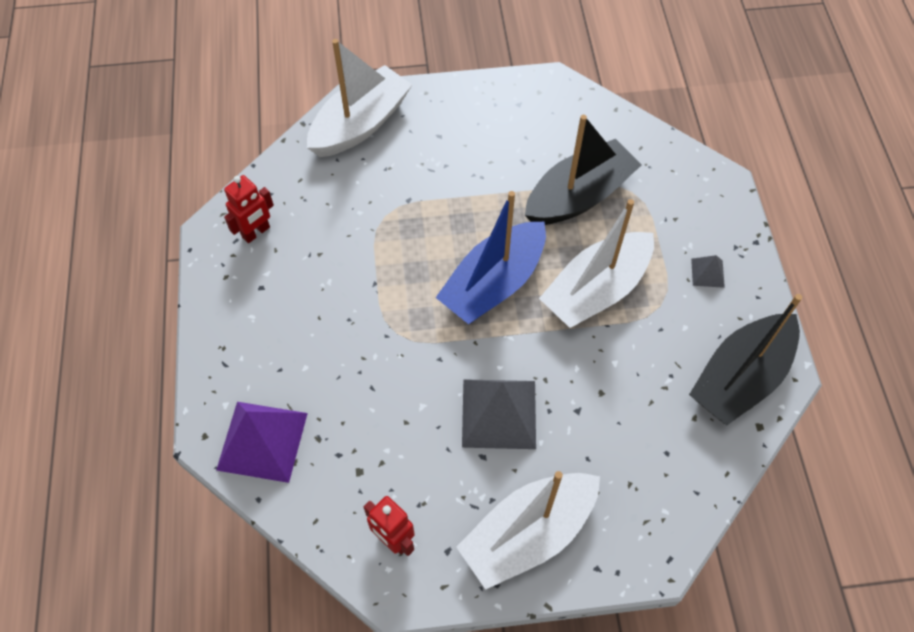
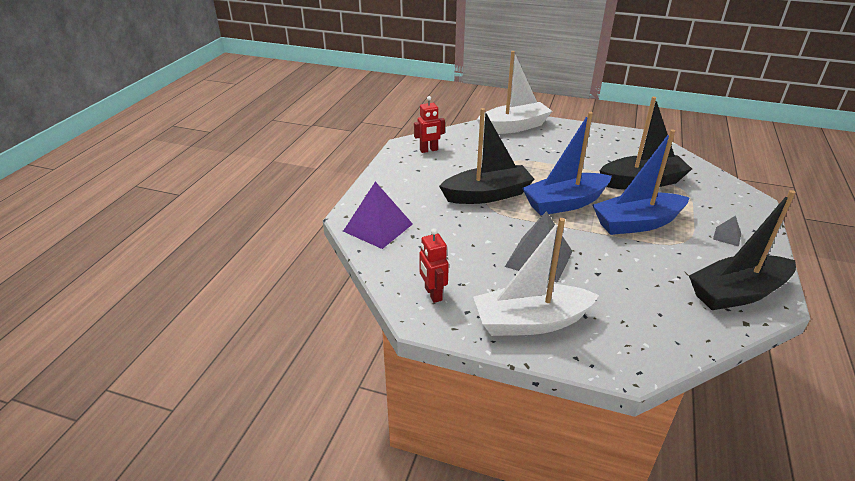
camera: 25 degrees right, 25 degrees down
(384, 307) = (487, 195): none -> black boat
(596, 290) = (636, 223): white boat -> blue boat

